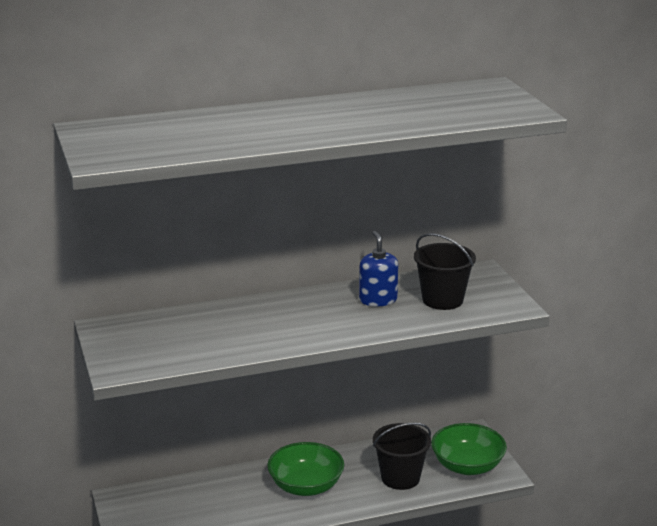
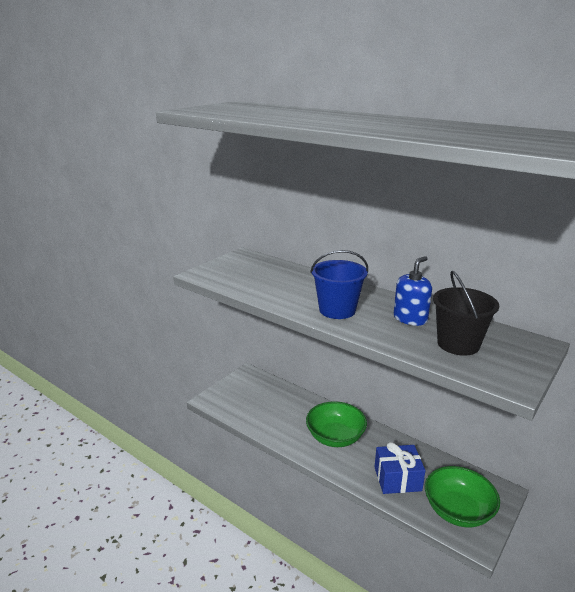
camera: 55 degrees right, 0 degrees up
(316, 325) = (337, 310): none -> blue bucket
(400, 478) = (397, 479): black bucket -> blue gift

